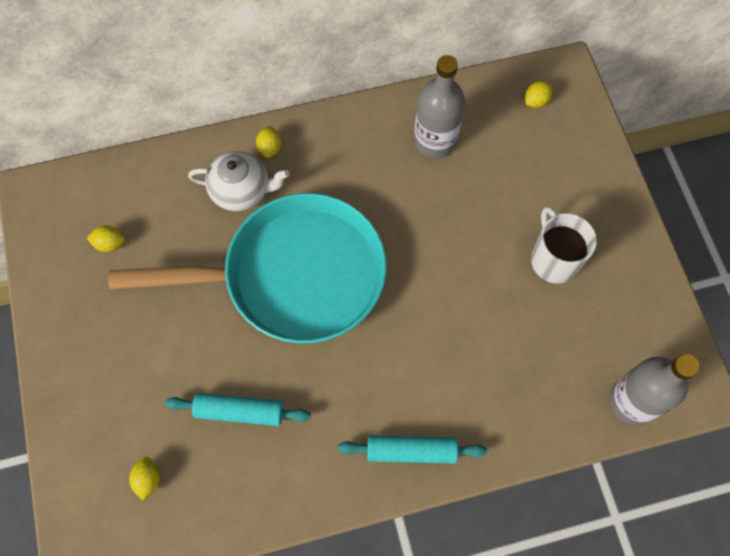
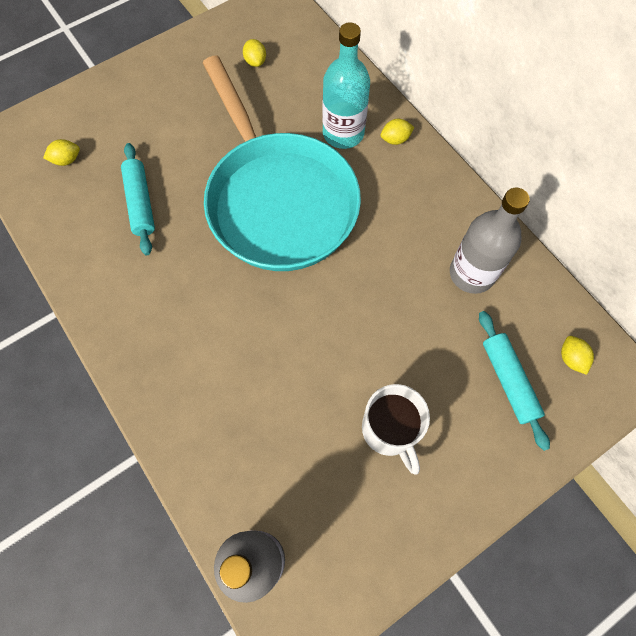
camera: 70 degrees right, 0 degrees up
(241, 191) = (343, 133): white teapot -> turquoise bottle
(411, 451) = (143, 352): turquoise rolling pin -> turquoise rolling pin (509, 381)
(536, 101) = (571, 358): yellow lemon -> yellow lemon turned 45 degrees clockwise
(554, 259) = (389, 430): white mug -> white mug turned 105 degrees clockwise

